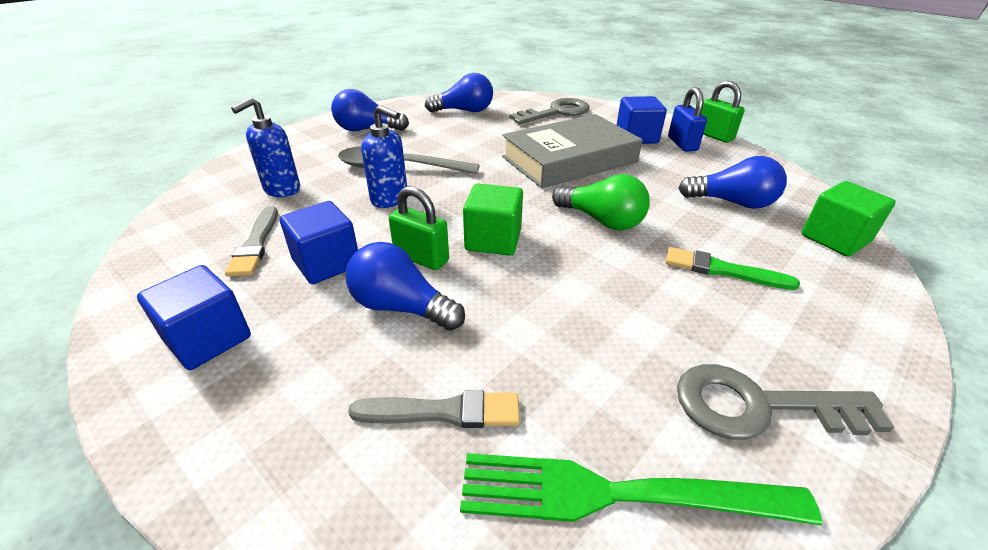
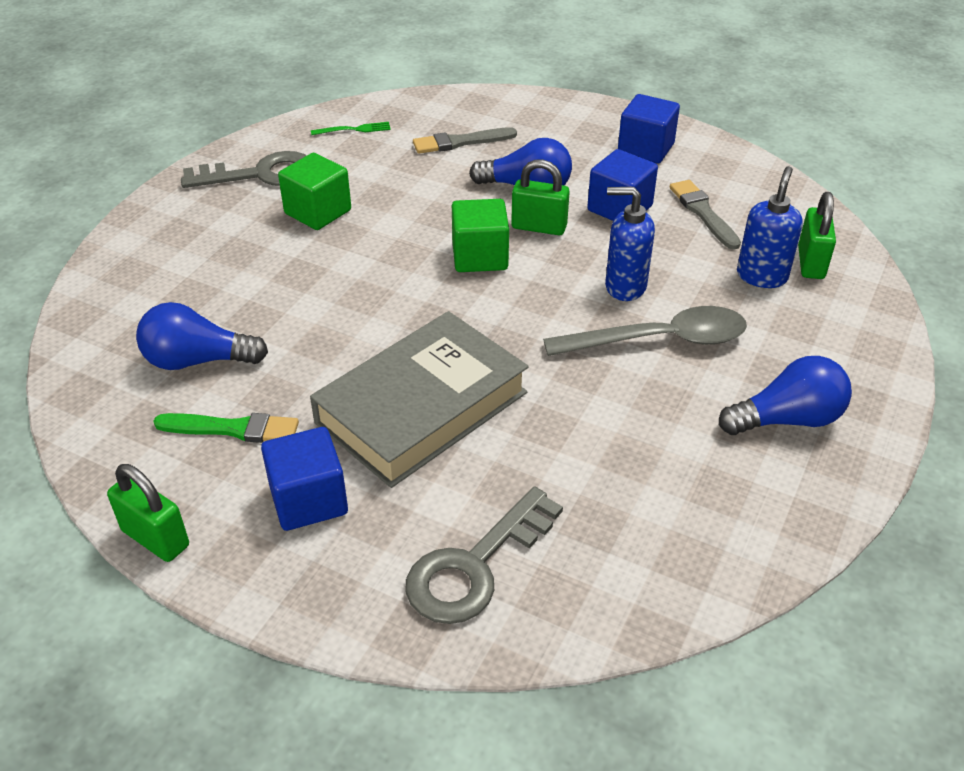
camera: 165 degrees right, 5 degrees up
(233, 192) = (811, 263): none -> green padlock
(464, 111) = (665, 526): blue light bulb -> none
(601, 220) = (367, 301): green light bulb -> none
(616, 494) = (354, 129): green fork -> green fork, size x0.43
(682, 144) = (227, 494): blue padlock -> none
(722, 270) = (248, 264): green brush -> green brush (233, 429)
(835, 238) = (101, 324): green cube -> green cube (318, 212)

